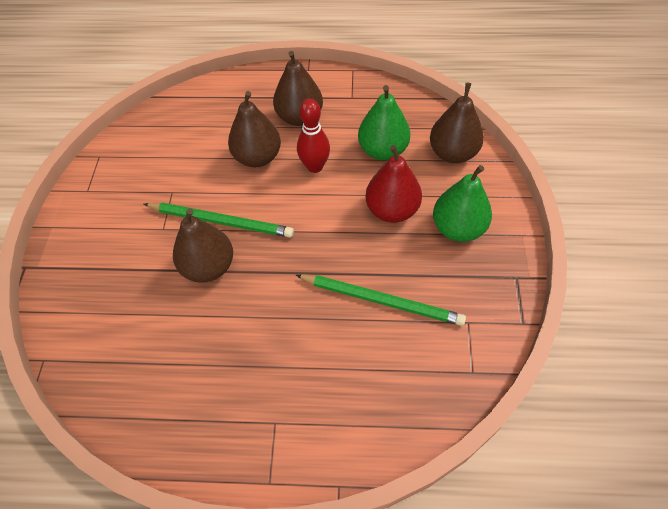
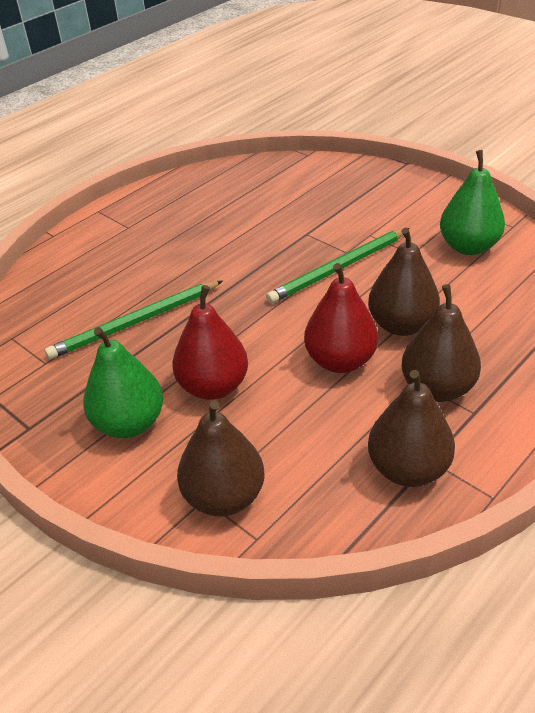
camera: 130 degrees right, 15 degrees down
(208, 267) = (296, 244): brown pear -> brown pear (408, 469)
(315, 166) = (340, 361): red bowling pin -> red pear
(383, 150) = (302, 431): green pear -> green pear (468, 247)

